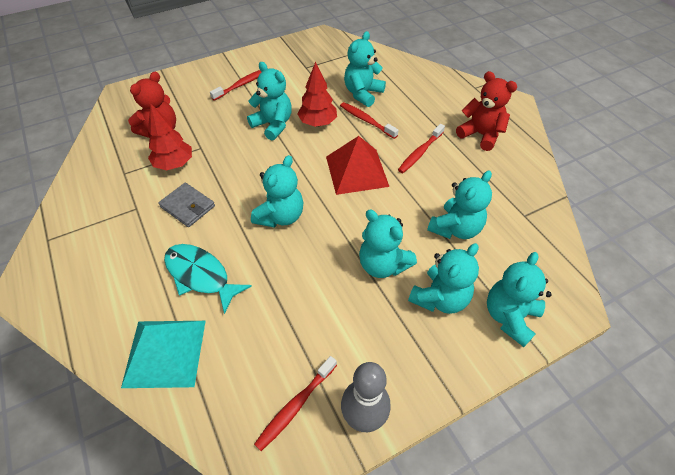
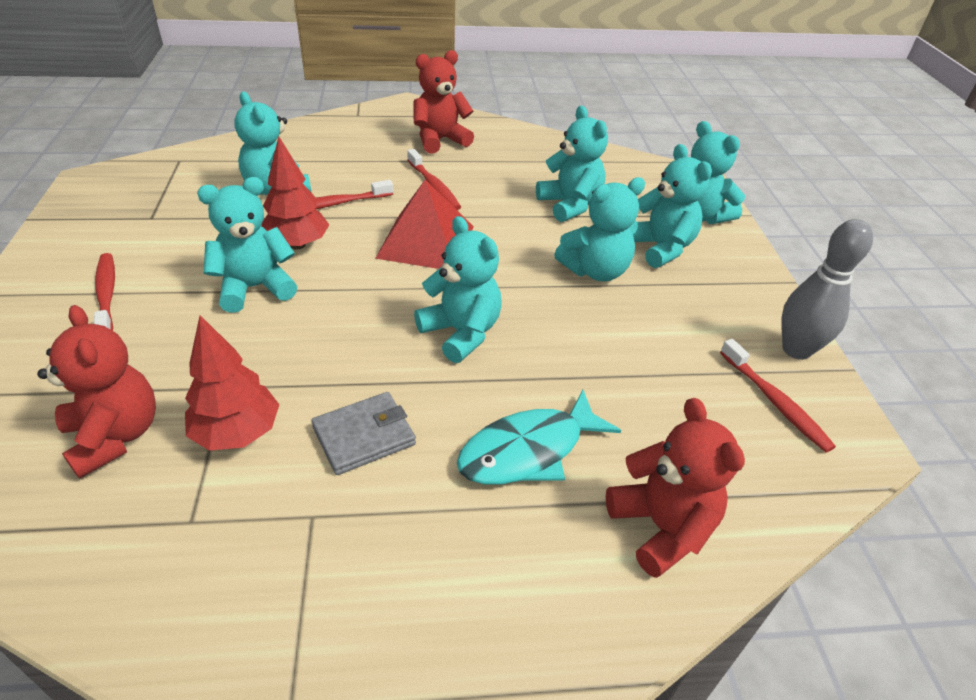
camera: 70 degrees left, 10 degrees down
(165, 353) = (661, 527): turquoise pyramid -> red teddy bear

